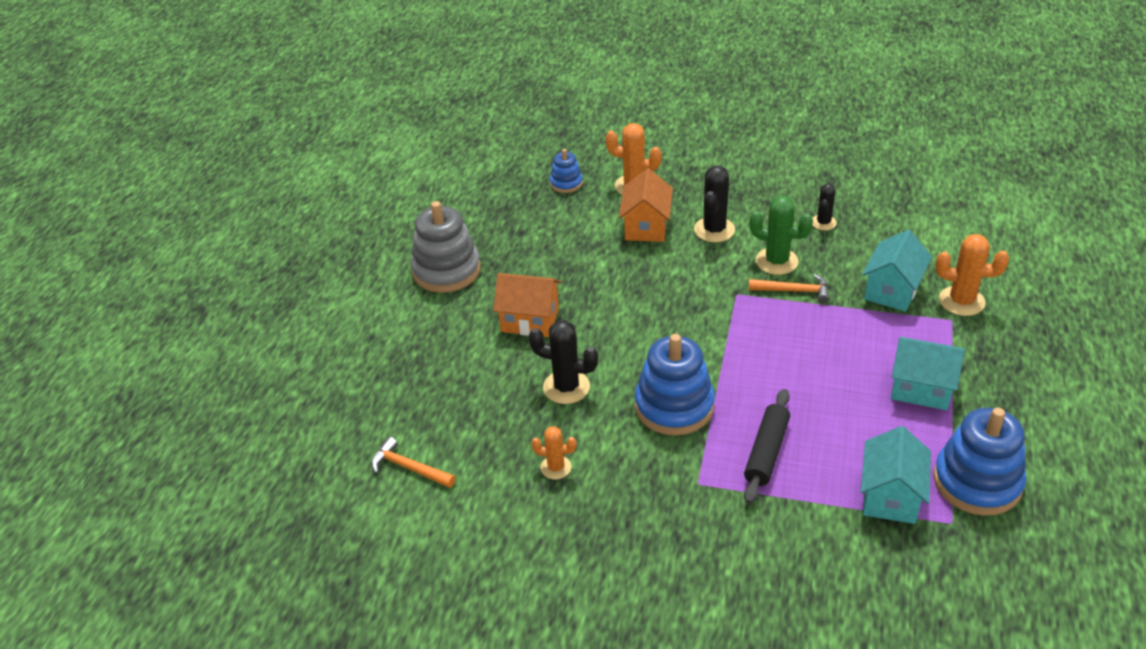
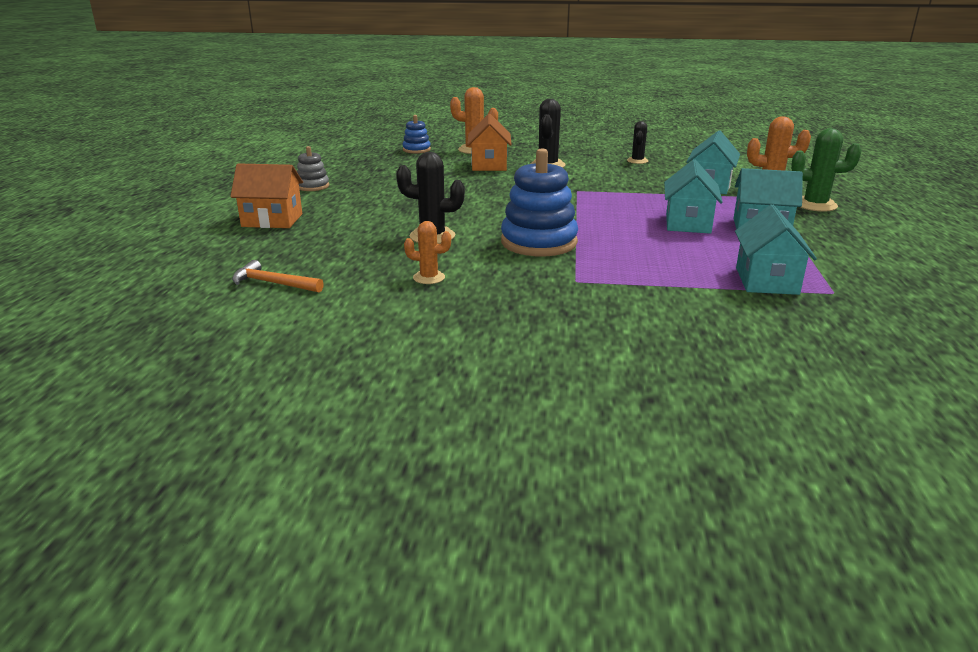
camera: 10 degrees left, 15 degrees down
(446, 270) = (312, 186): grey stacking toy -> grey stacking toy, size x0.52
(530, 320) = (392, 206): orange house -> orange house (272, 220)
(766, 452) = (636, 262): black rolling pin -> none
(776, 261) = (606, 176): green cactus -> green cactus (815, 205)
(794, 291) = (627, 188): orange hammer -> none
(842, 375) = (688, 223): none -> turquoise house
(977, 482) = (842, 270): blue stacking toy -> none

